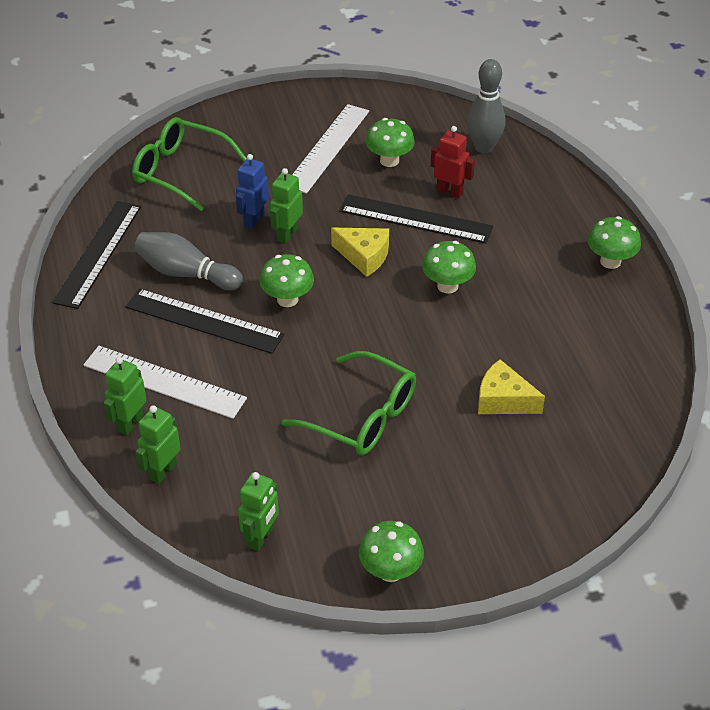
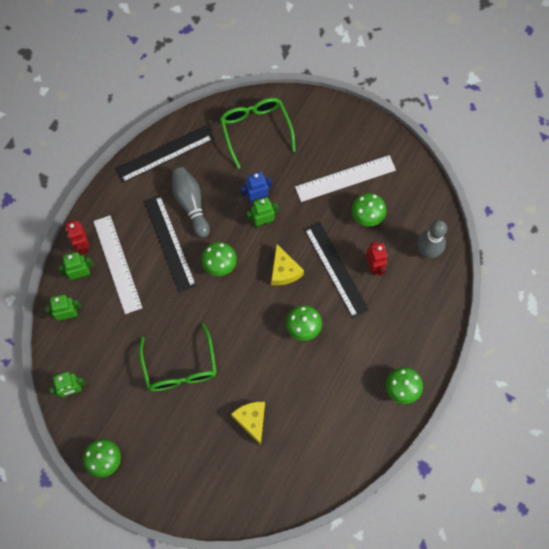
camera: 45 degrees right, 25 degrees up
(97, 396) = (82, 245): none -> red robot

